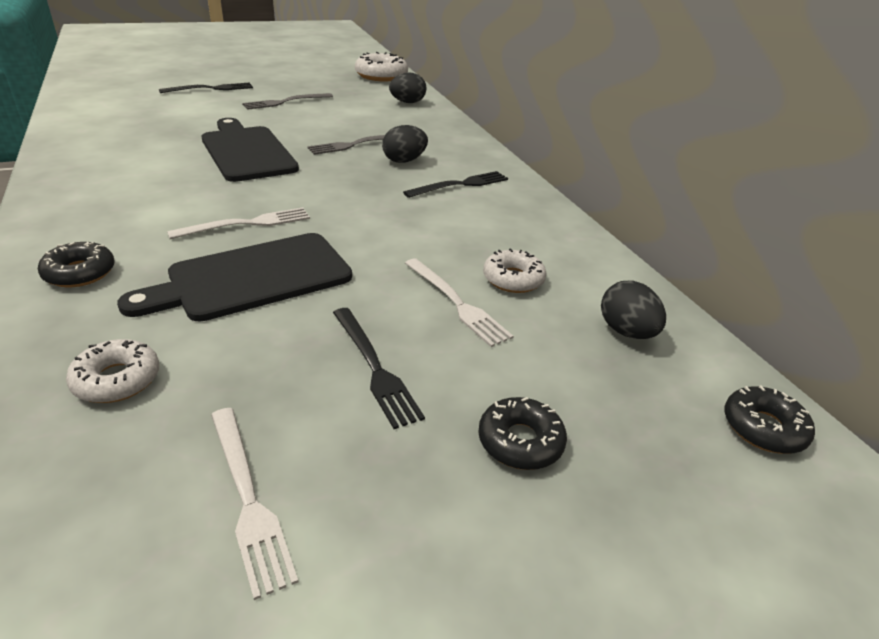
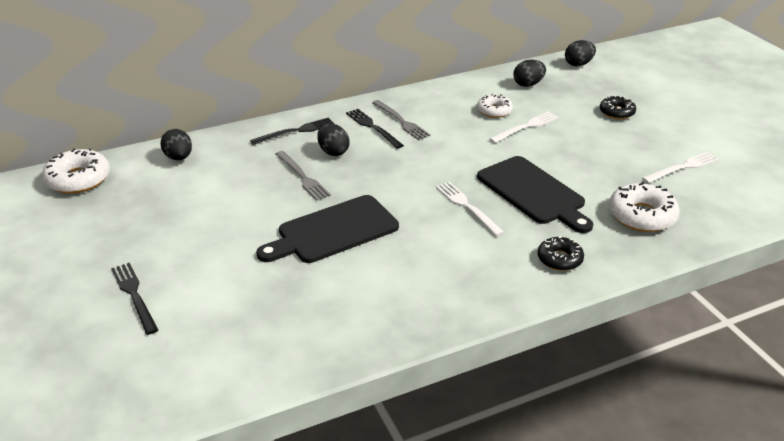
camera: 90 degrees left, 0 degrees up
(117, 380) = (641, 216): white donut -> white donut, size x1.59
(285, 102) = (183, 232): grey fork -> grey fork (401, 121)
(374, 368) = (591, 147): black fork -> black fork (296, 131)
(763, 428) = (578, 64): black donut -> black egg

